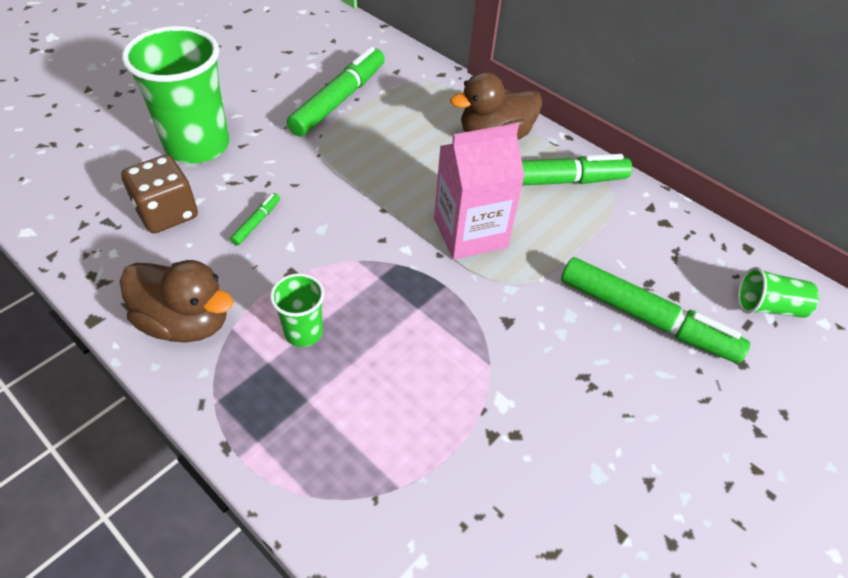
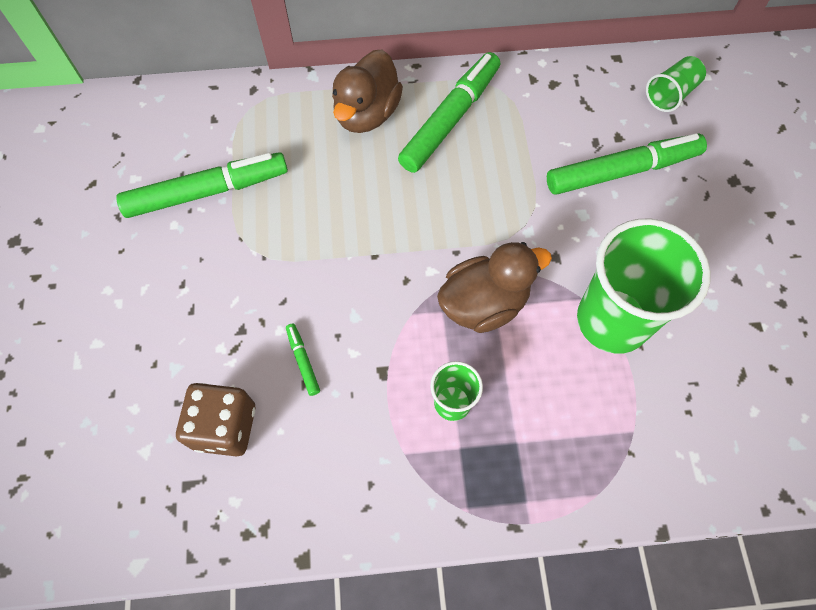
camera: 45 degrees left, 15 degrees up
(186, 322) = (369, 485): brown duck -> brown duck (484, 303)
(197, 145) = (155, 348): green cup -> green cup (612, 320)
(339, 100) = (207, 191): green marker -> green marker turned 90 degrees clockwise
(470, 233) = (453, 214): pink carton -> none

